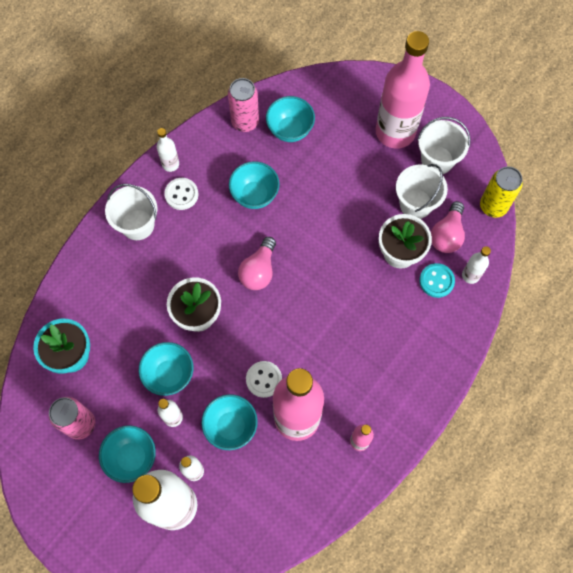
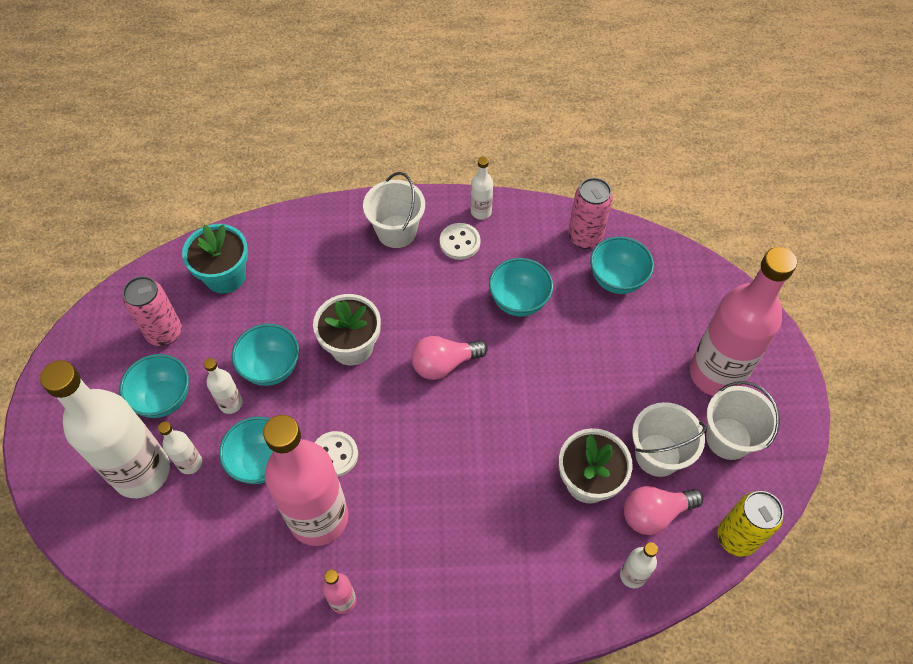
camera: 50 degrees right, 10 degrees down
(436, 281) = (592, 543): turquoise button -> none

